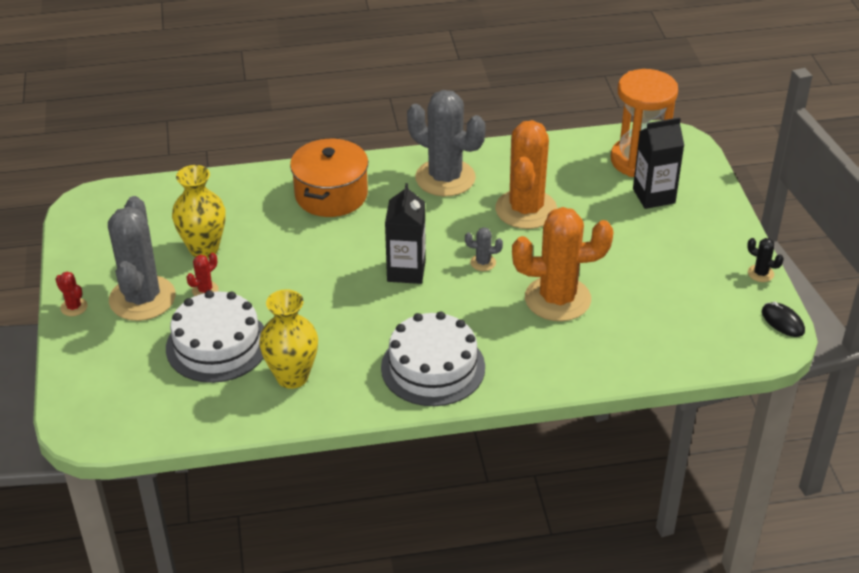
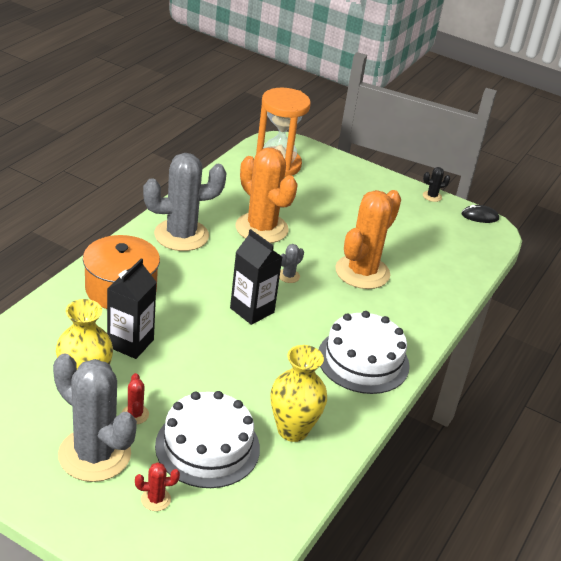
camera: 55 degrees left, 5 degrees down
(74, 307) = (46, 502): red cactus -> red cactus (156, 499)
(654, 196) = (317, 182): black carton -> black carton (130, 343)

